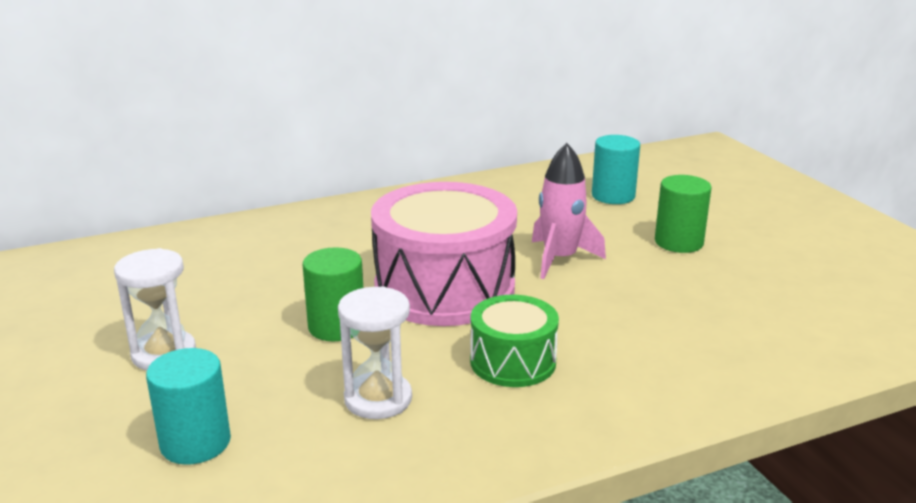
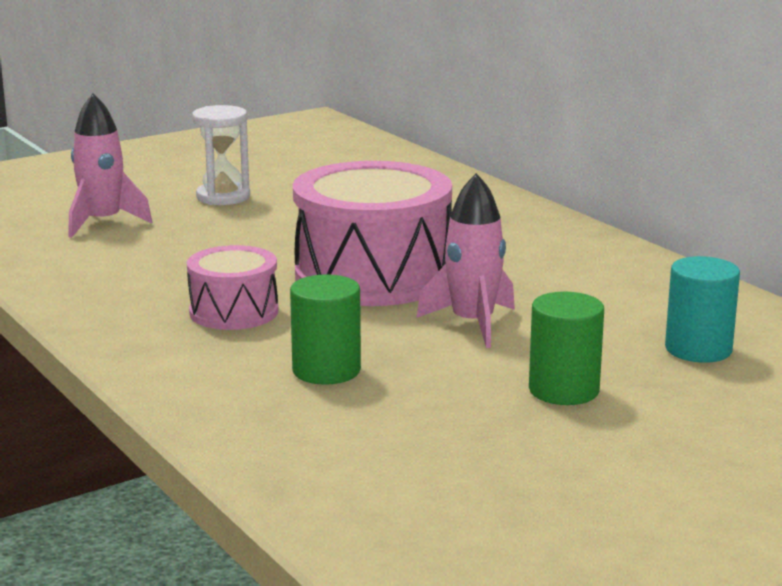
camera: 80 degrees right, 5 degrees down
(195, 443) = (103, 222): turquoise cylinder -> pink rocket
(336, 327) = (281, 243): green cylinder -> green cylinder (326, 370)
(378, 399) = (164, 268): white hourglass -> none
(513, 362) = (234, 312): green drum -> pink drum

